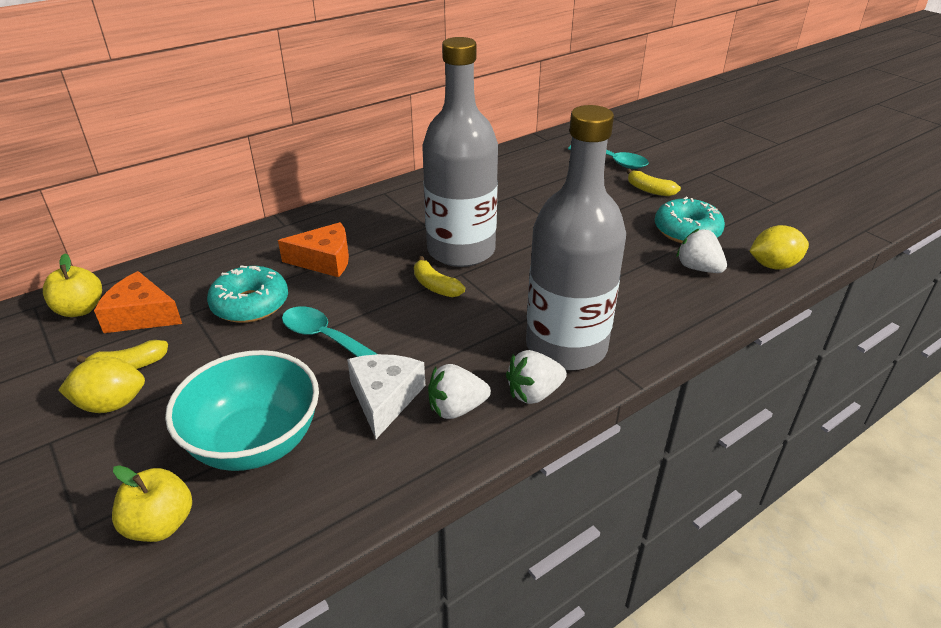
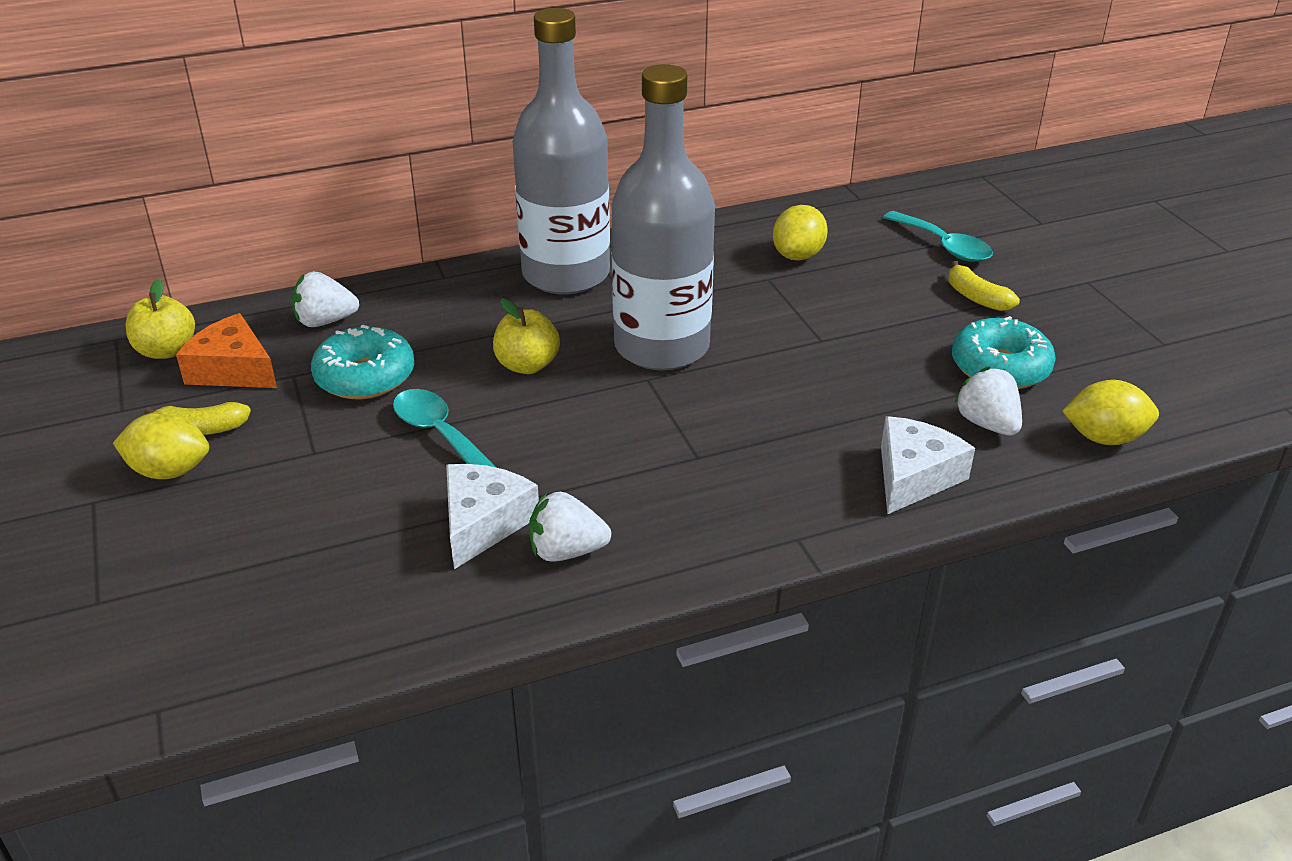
camera: 15 degrees right, 0 degrees up
(160, 524) = (183, 615): yellow apple -> yellow apple (527, 365)
(255, 442) = (314, 546): turquoise bowl -> none
(324, 260) = (477, 333): orange cheese -> none
(435, 286) = (606, 390): yellow banana -> none
(524, 179) = (798, 255): none -> yellow lemon
(534, 393) = (673, 551): white strawberry -> white strawberry (325, 321)
(566, 347) = (743, 500): grey bottle -> grey bottle (566, 274)
(671, 310) = (914, 476): none -> white cheese

